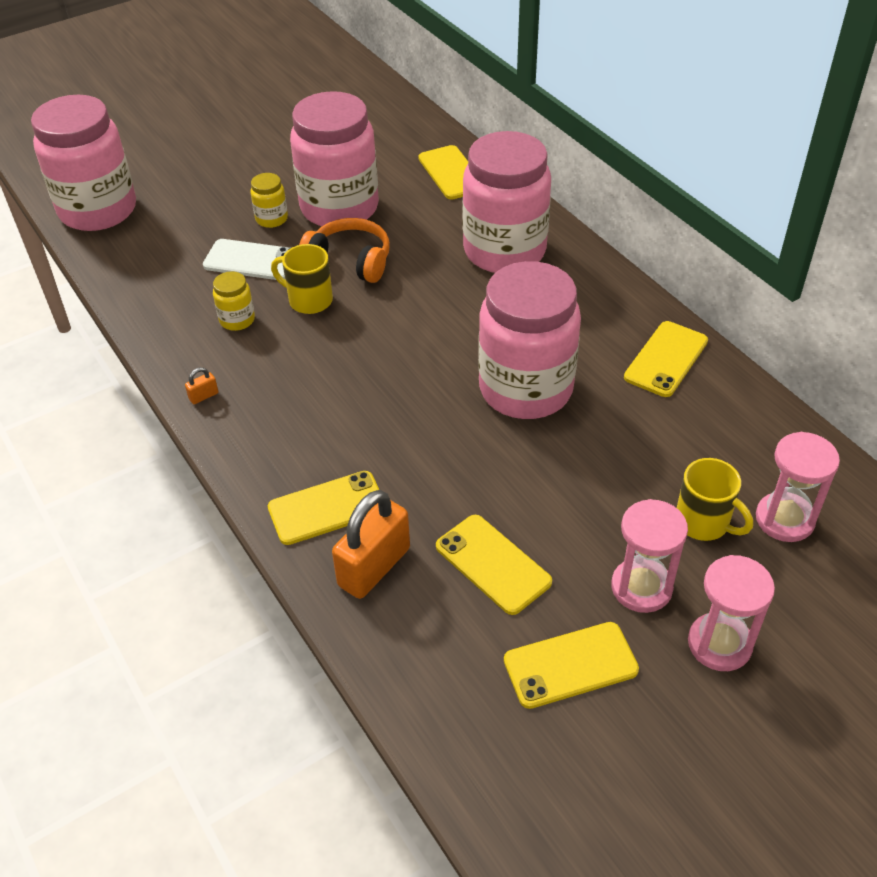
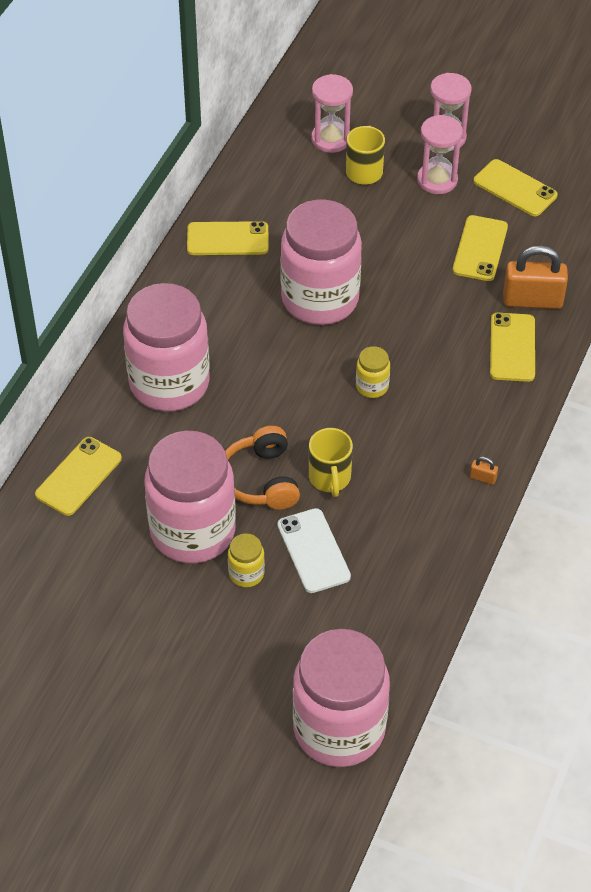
camera: 125 degrees left, 5 degrees up
(237, 320) = (390, 511): yellow jar -> yellow jar (372, 386)
(327, 508) = (512, 347): yellow phone -> yellow phone turned 60 degrees clockwise

